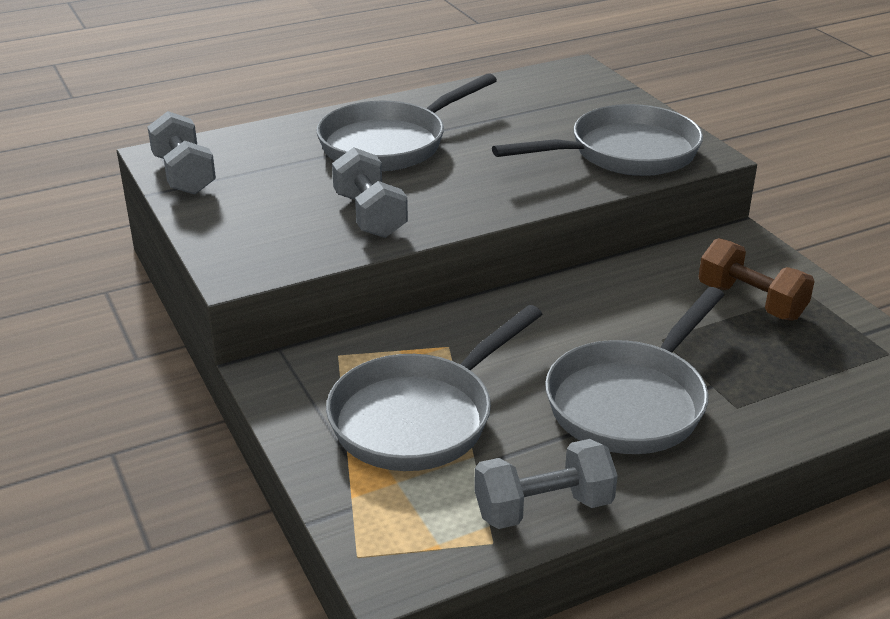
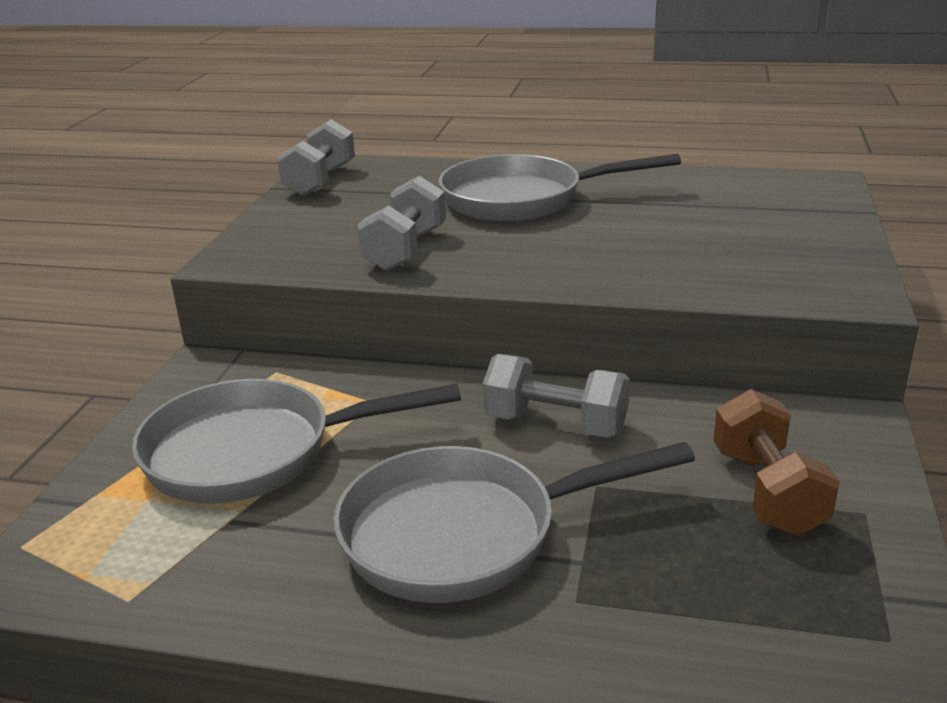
camera: 40 degrees right, 5 degrees down
(543, 508) = (219, 594): grey dumbbell -> grey dumbbell (555, 424)
(624, 153) = (753, 268): grey pan -> none

